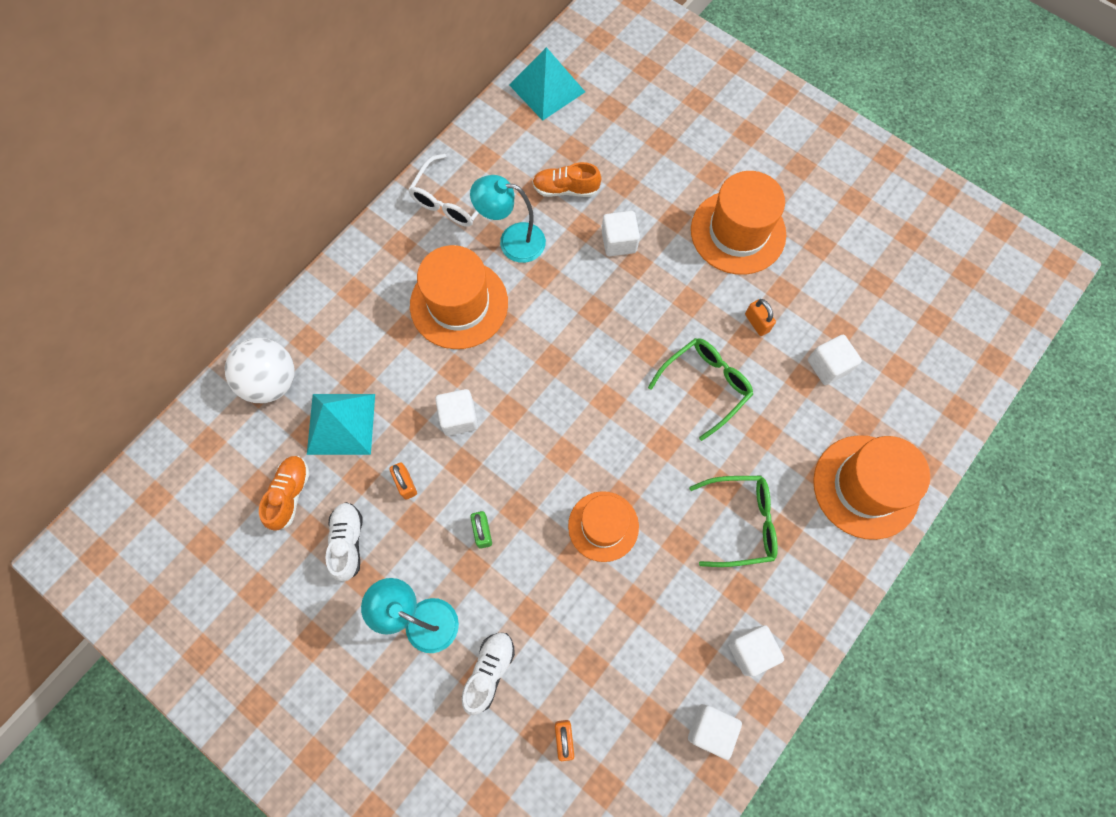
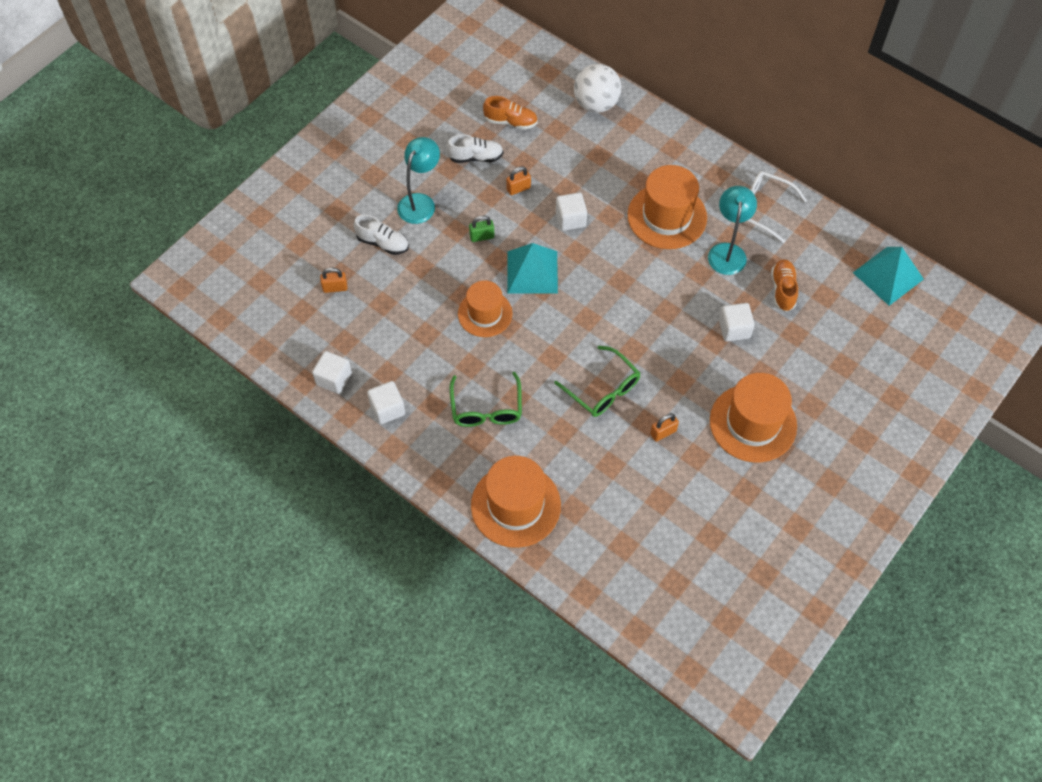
camera: 90 degrees right, 10 degrees down
(341, 424) = (564, 147): turquoise pyramid -> turquoise pyramid (532, 272)
(828, 366) = (624, 486): white cube -> none

